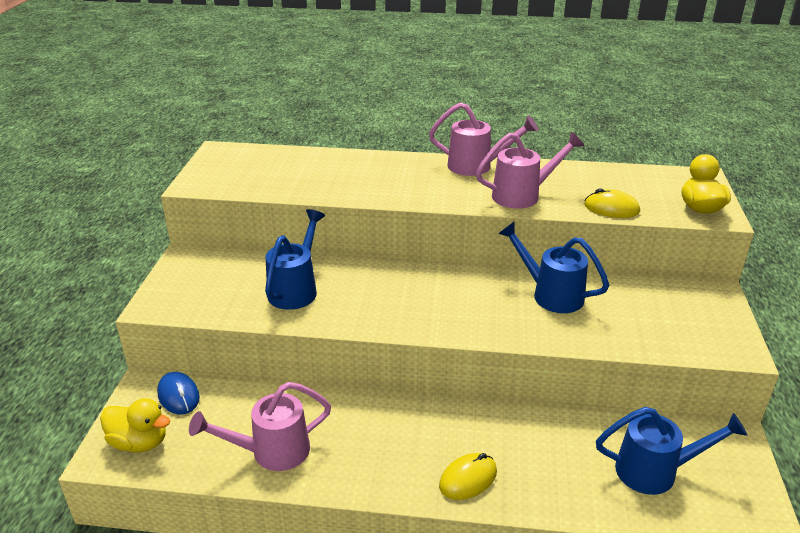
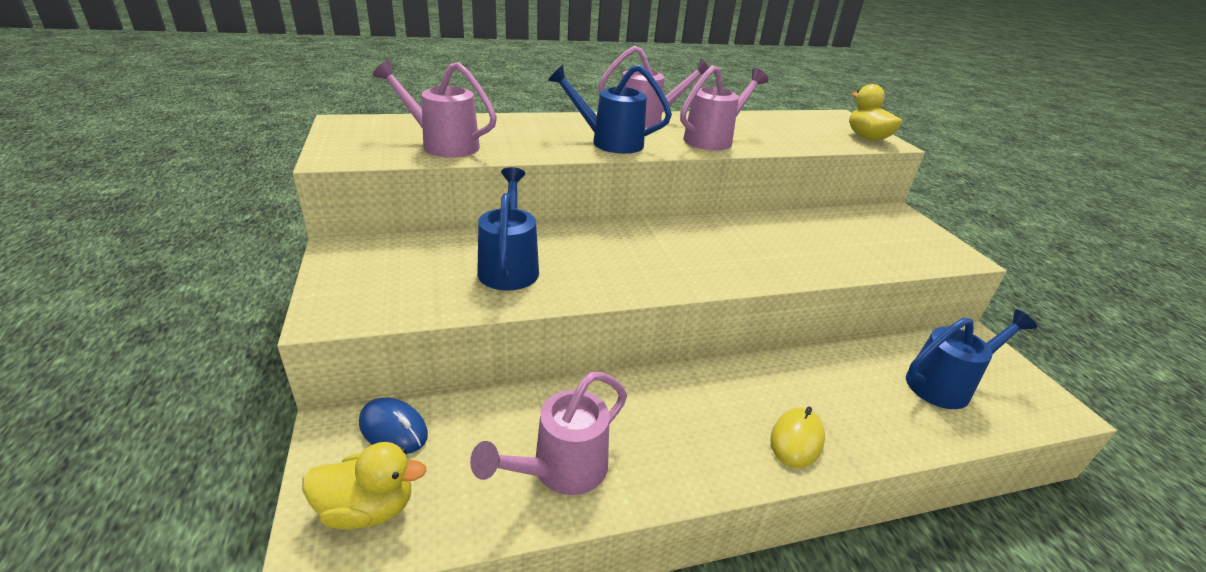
camera: 25 degrees left, 0 degrees up
(279, 180) = (443, 144): none -> pink watering can
(551, 294) = (773, 233): blue watering can -> blue watering can (609, 142)
(611, 208) = (800, 143): yellow mouse -> none

